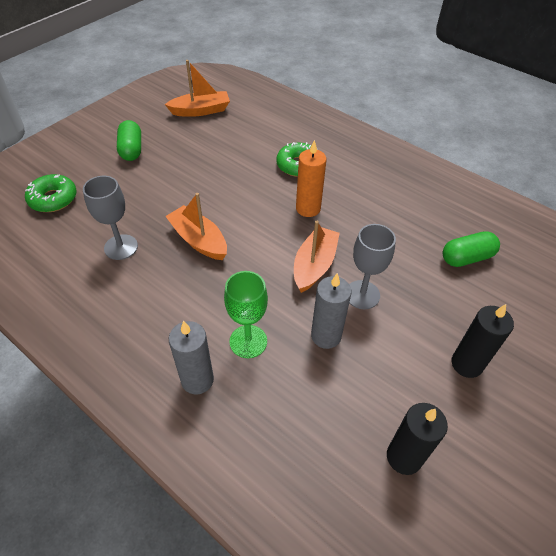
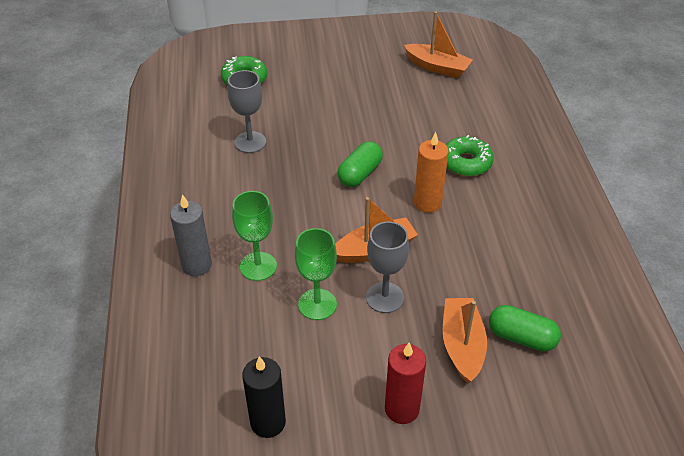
camera: 45 degrees right, 5 degrees down
(131, 149) = (341, 71): green capsule -> green capsule (359, 174)
(199, 240) = (309, 172): orange boat -> orange boat (462, 345)
(326, 336) = (317, 304): grey candle -> green goblet
(466, 364) = (402, 409): black candle -> red candle

